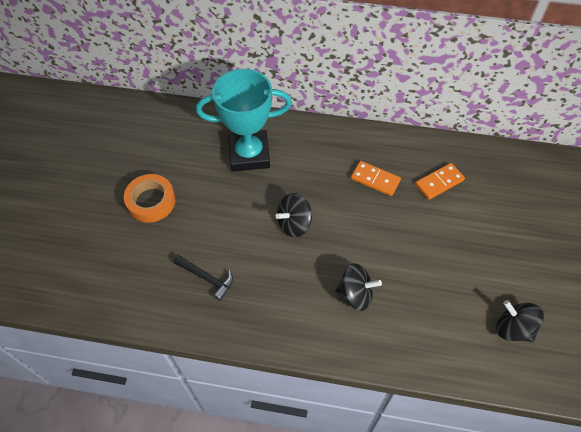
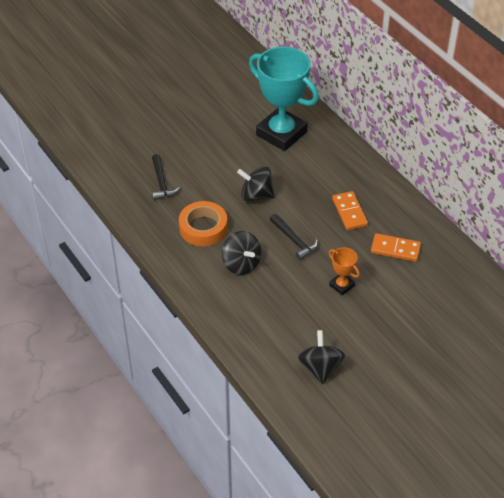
camera: 45 degrees right, 10 degrees down
(151, 201) = (182, 115): orange tape -> orange tape (203, 228)
(367, 237) = (294, 240): none -> black hammer
(443, 245) = (341, 285): none -> orange trophy

